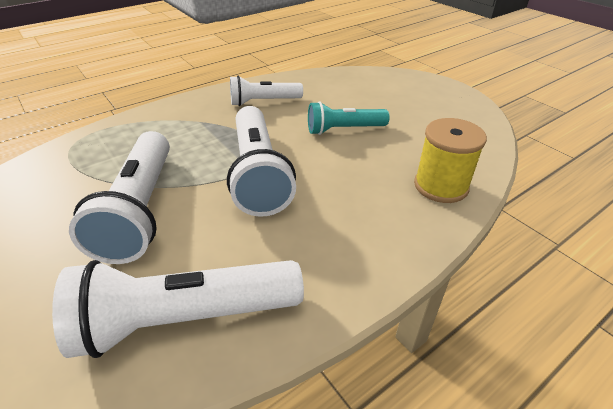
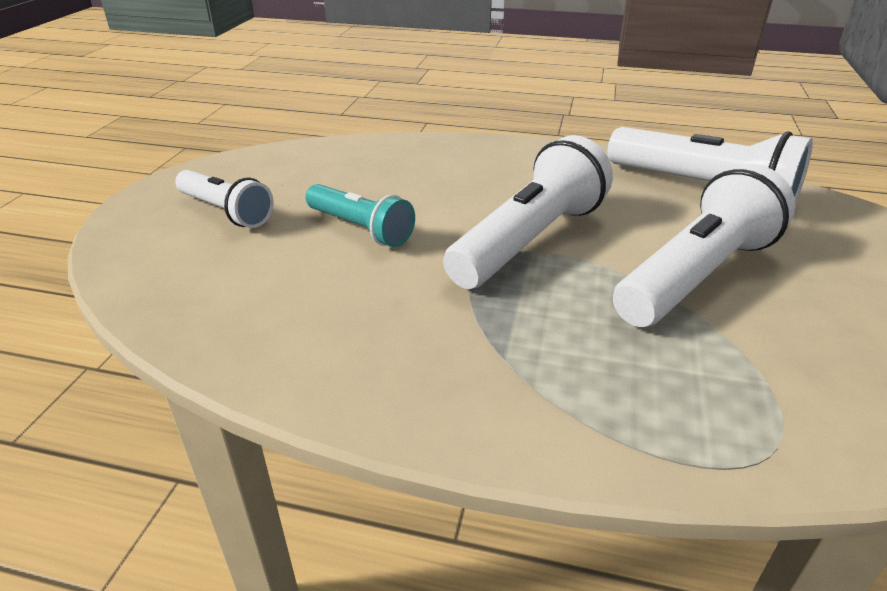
camera: 130 degrees left, 5 degrees down
(263, 102) = (359, 331): white flashlight -> white flashlight (226, 212)
(441, 186) = (401, 153): yellow spool -> none

